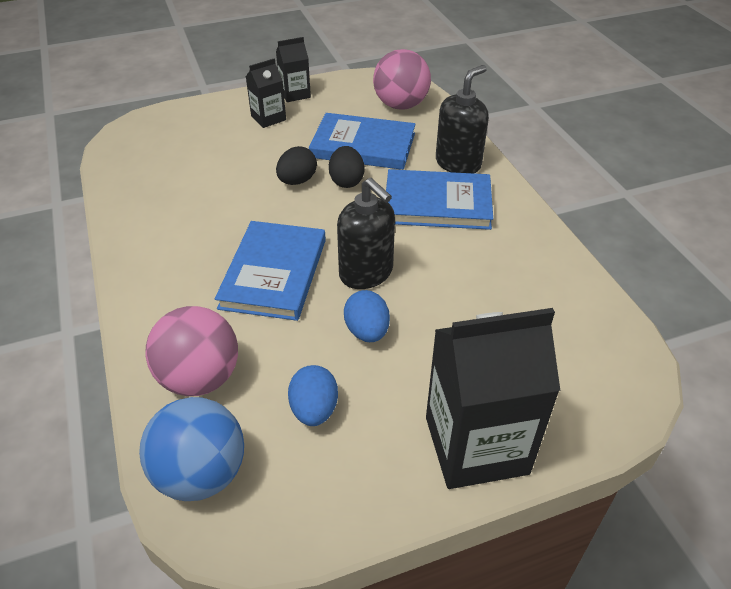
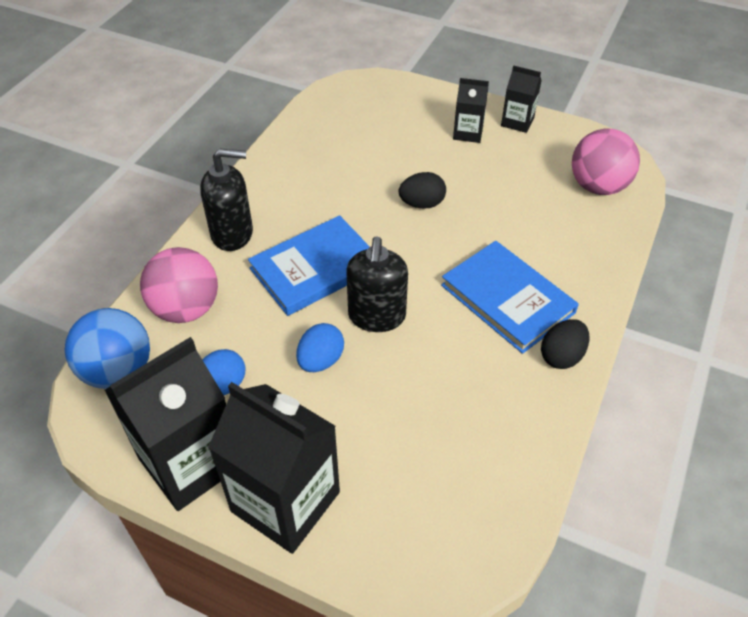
camera: 45 degrees right, 5 degrees up
(346, 181) = (459, 229): black egg -> black egg (561, 356)
(363, 145) = (513, 205): blue book -> none
(366, 484) = (190, 462): none -> black carton
(458, 163) = (576, 275): black soap dispenser -> black soap dispenser (232, 234)

